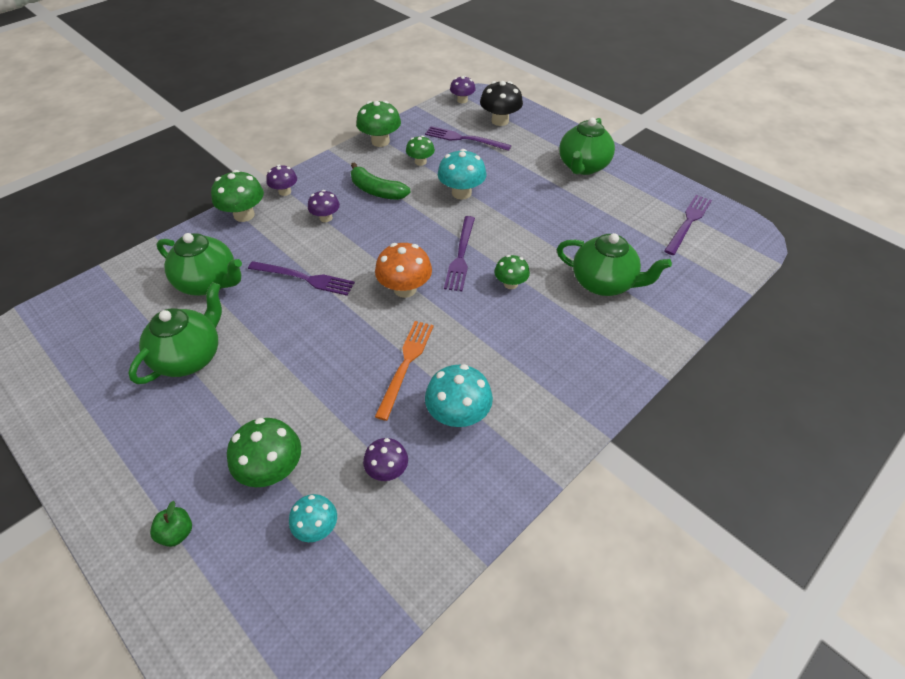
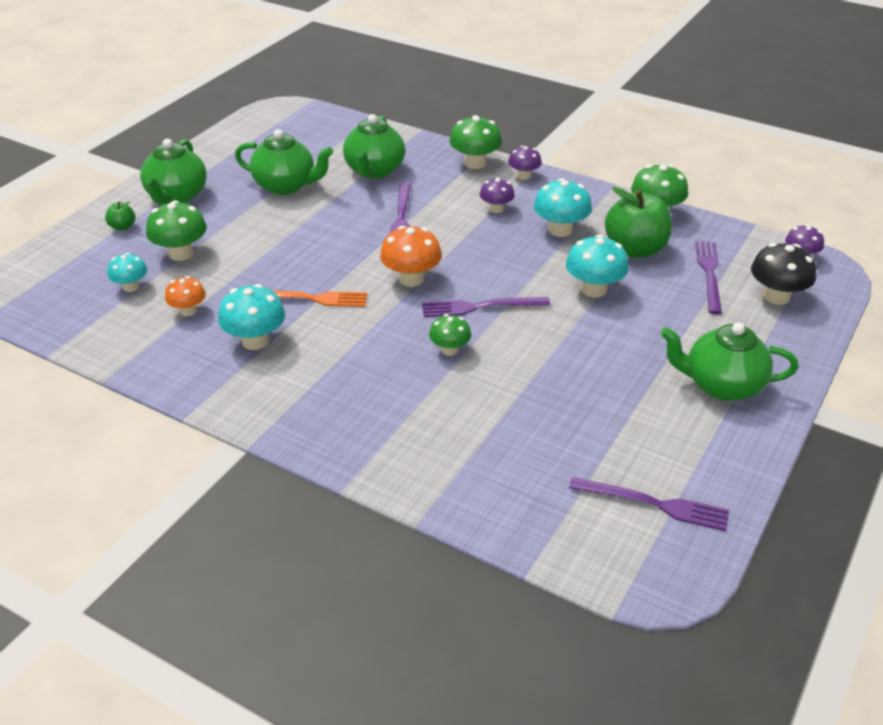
camera: 75 degrees right, 10 degrees down
(376, 191) = (560, 230): green banana -> turquoise mushroom
(387, 470) = (188, 311): purple mushroom -> orange mushroom
(420, 162) = (635, 249): green mushroom -> green apple
(604, 283) = (483, 425): green teapot -> green teapot (176, 196)

